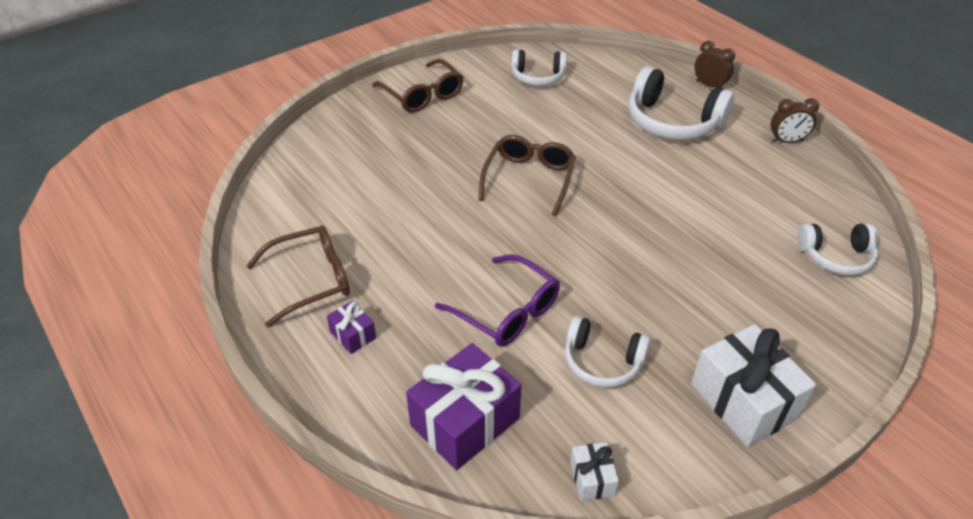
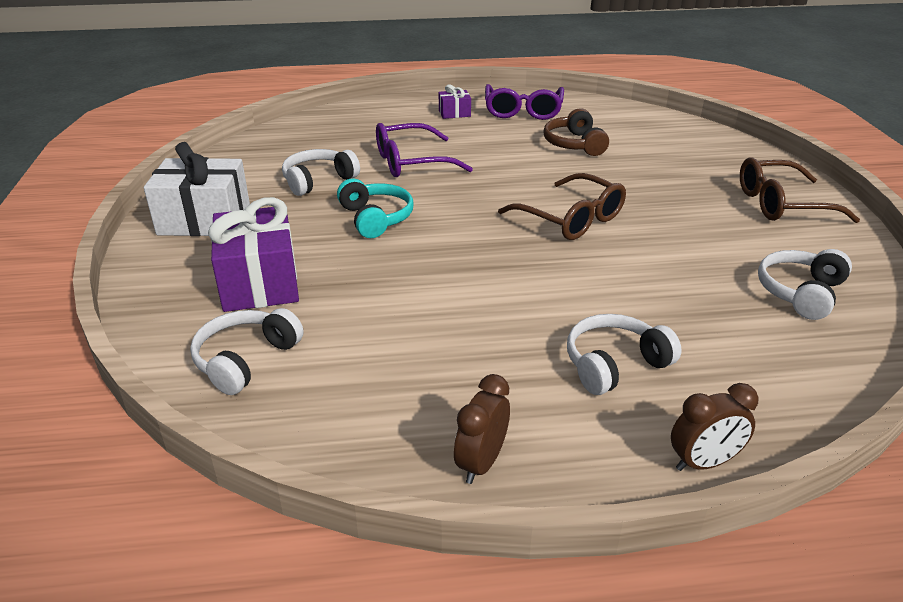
camera: 120 degrees right, 10 degrees down
(311, 280) = (523, 111): brown glasses -> purple glasses
(382, 216) = (574, 144): none -> brown headphones
(465, 421) = (341, 128): purple gift -> purple gift (260, 282)
(592, 478) = (247, 150): white gift -> none
(628, 283) = (375, 218): none -> turquoise headphones
(672, 122) = (614, 364): white headphones -> white headphones, size x0.62

